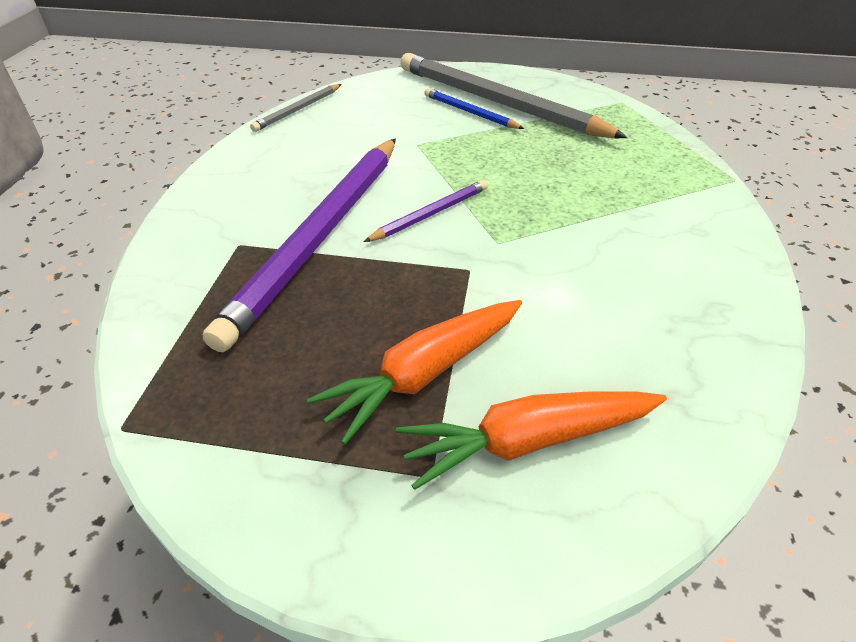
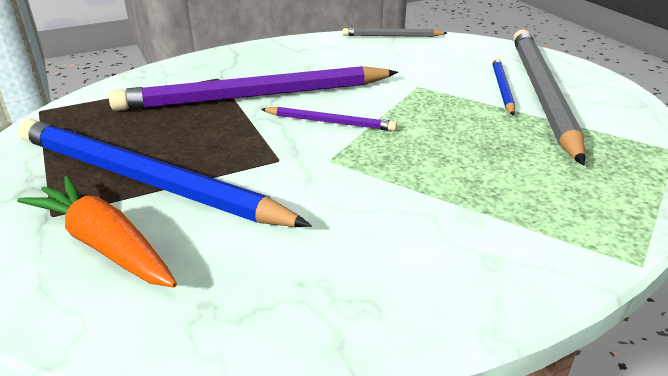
camera: 55 degrees right, 10 degrees down
(424, 374) = (145, 180): orange carrot -> blue pencil

